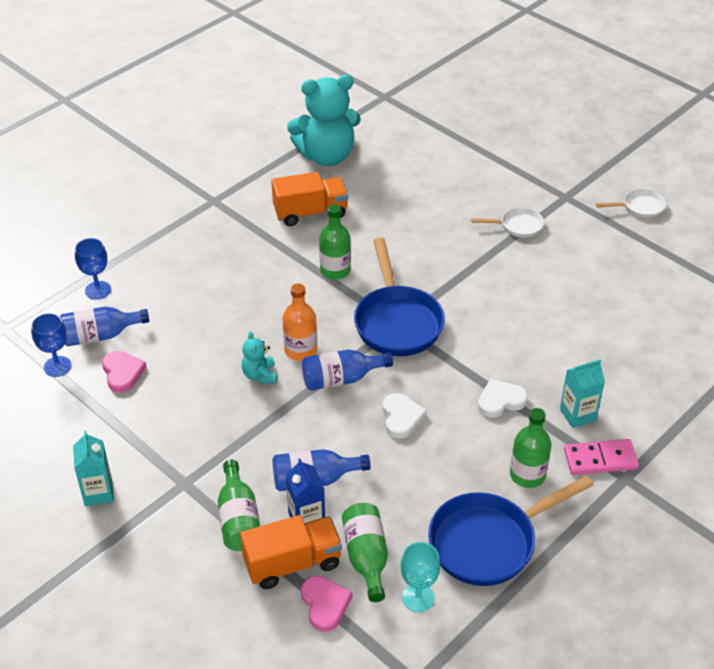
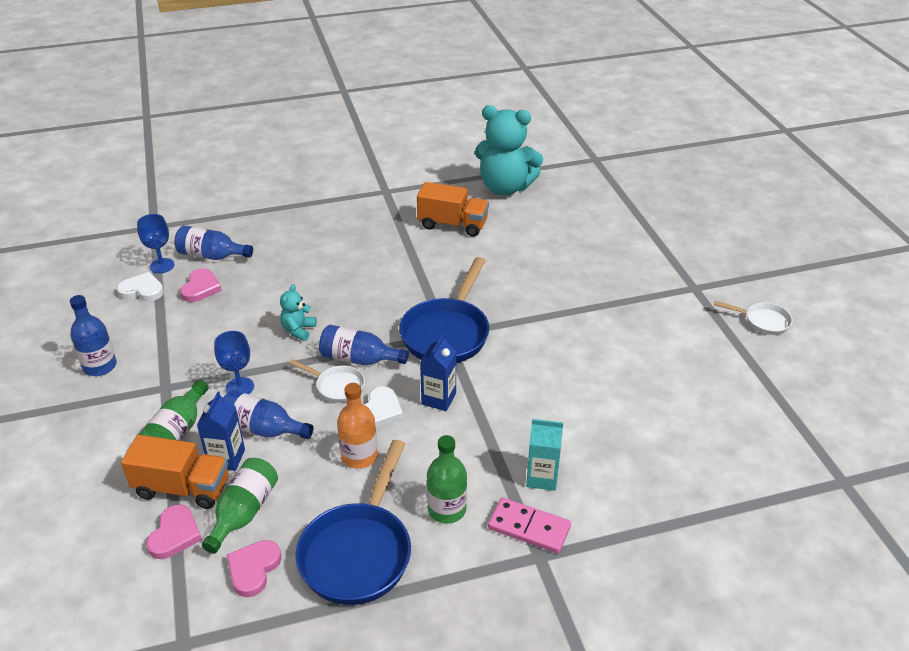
camera: 30 degrees right, 5 degrees down
(98, 290) = (241, 224): blue goblet -> blue goblet (240, 387)
(98, 492) = (100, 366): turquoise carton -> blue bottle
(300, 350) = (348, 324): orange bottle -> orange bottle (359, 456)
(335, 270) = (432, 274): green bottle -> none
(418, 598) = (253, 569): turquoise goblet -> pink heart
(441, 385) = (438, 399): none -> blue carton
(489, 542) = (359, 552): blue pan -> blue pan turned 75 degrees counterclockwise
(500, 401) = (480, 434): white heart -> white heart (142, 290)
(518, 226) = (626, 296): white pan -> white pan (337, 386)

